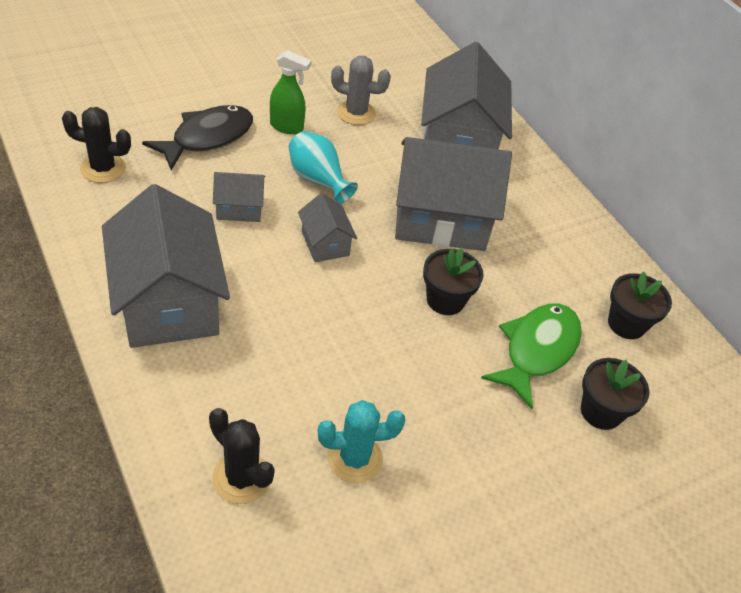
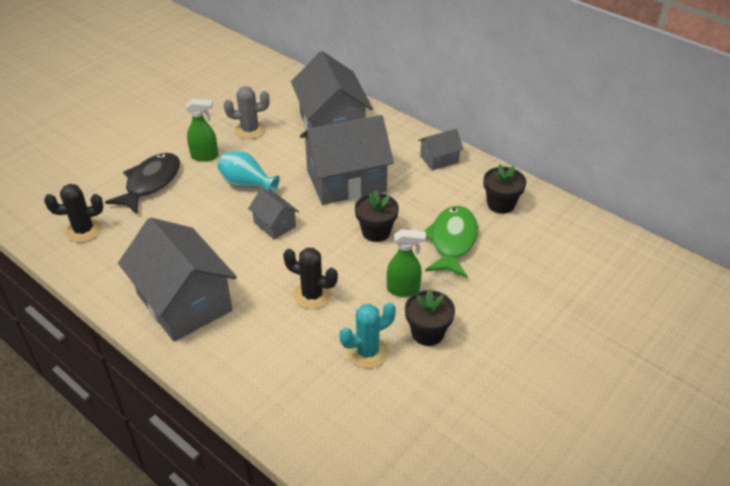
camera: 15 degrees left, 5 degrees down
(239, 208) = (201, 223): grey house -> grey house (439, 159)
(241, 478) = (298, 393): black cactus -> black cactus (312, 295)
(442, 392) = (403, 289): none -> green spray bottle
(601, 411) = (510, 263): black flower pot -> black flower pot (427, 333)

